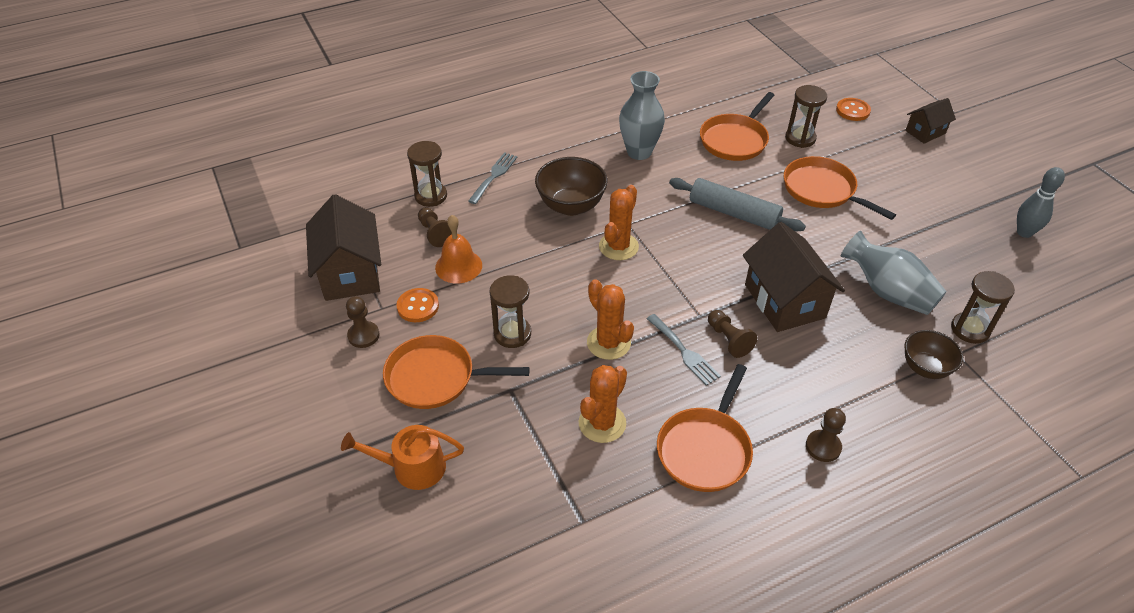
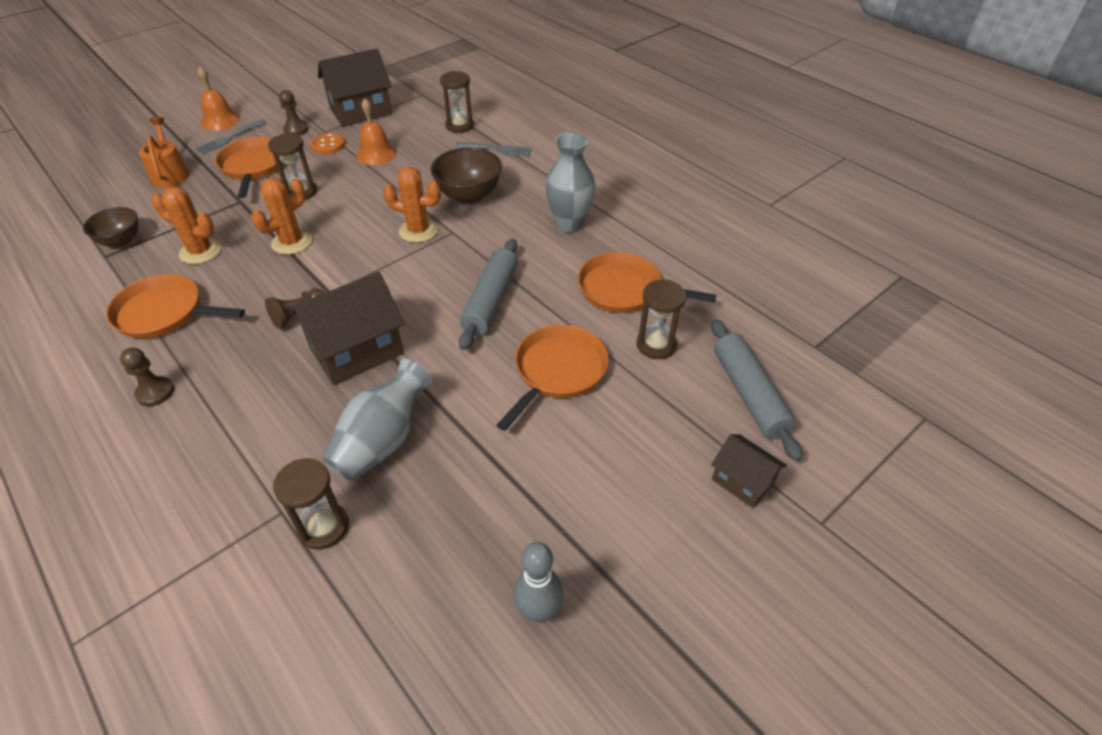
camera: 75 degrees right, 0 degrees up
(291, 417) = (220, 120): none -> orange bell
(435, 233) = (413, 136): brown pawn -> none
(684, 352) = (281, 288): grey fork -> grey fork (229, 138)
(852, 111) = (749, 394): orange button -> grey rolling pin
(925, 368) = (258, 478): brown bowl -> brown bowl (121, 241)

